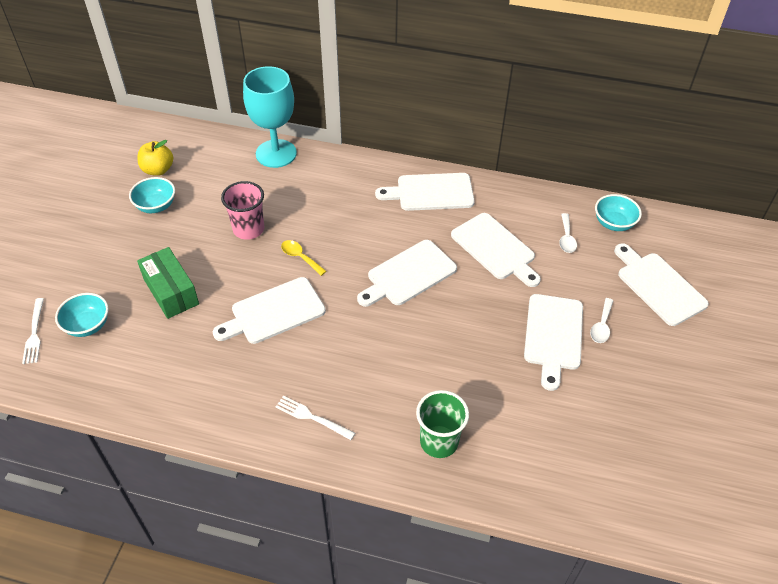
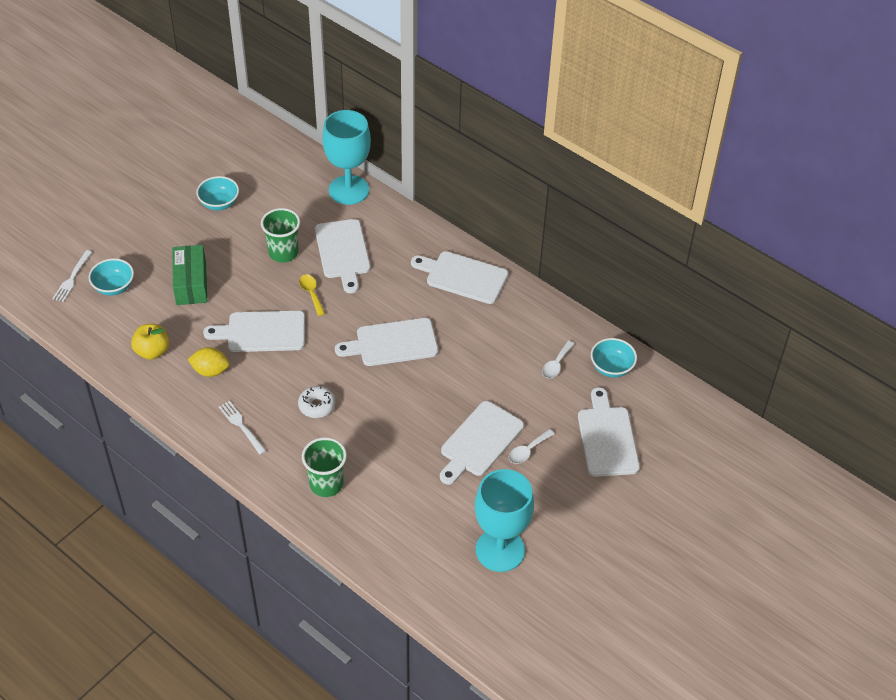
camera: 25 degrees right, 0 degrees up
(158, 170) = (239, 170): yellow apple -> yellow apple (152, 351)
(244, 372) = (210, 371): none -> yellow lemon
(248, 229) = (283, 253): pink cup -> green cup
(376, 364) = (317, 406): none -> white donut
(495, 248) = (484, 349): white cutting board -> white cutting board (343, 252)
(650, 435) = (500, 550): none -> turquoise goblet

